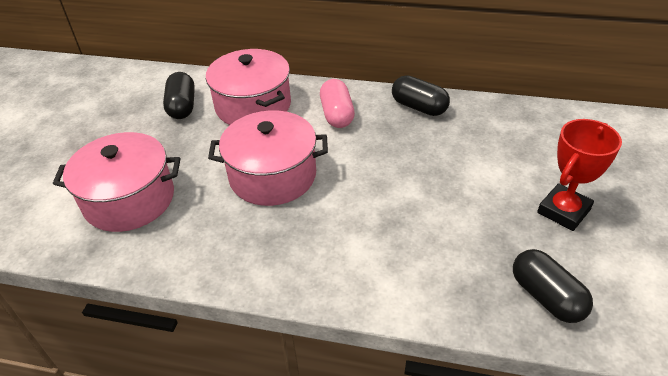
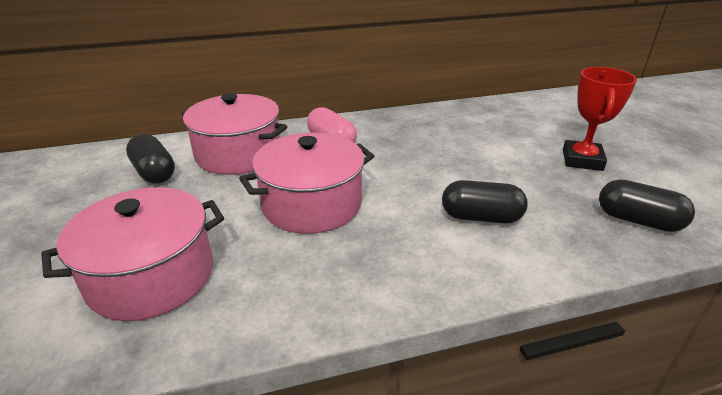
camera: 30 degrees left, 10 degrees down
(419, 107) = (400, 121): black capsule -> black capsule (481, 217)

